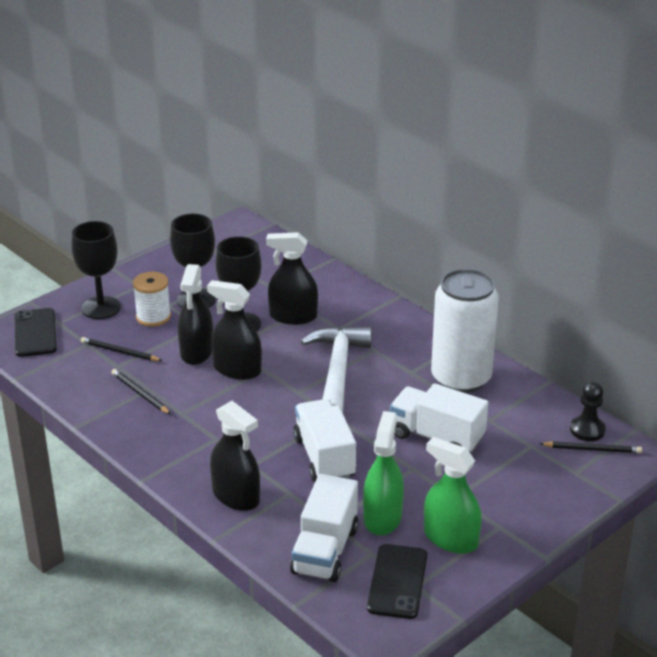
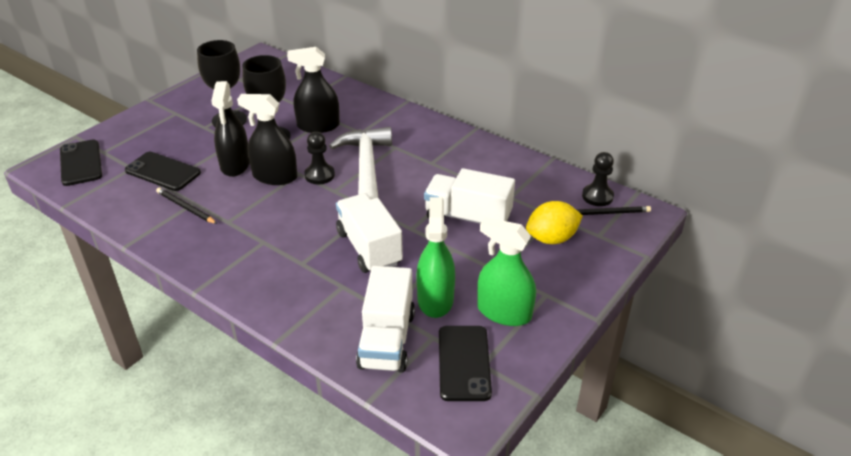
camera: 10 degrees left, 5 degrees up
(101, 308) = (142, 135): black goblet -> none
(119, 352) = (163, 172): black pencil -> black phone
(153, 317) = (191, 138): white spool -> none
(236, 496) = (290, 296): black spray bottle -> none
(285, 373) = (319, 175): none -> black pawn
(461, 378) = (476, 163): white can -> none
(522, 470) = (551, 239): none -> yellow lemon

